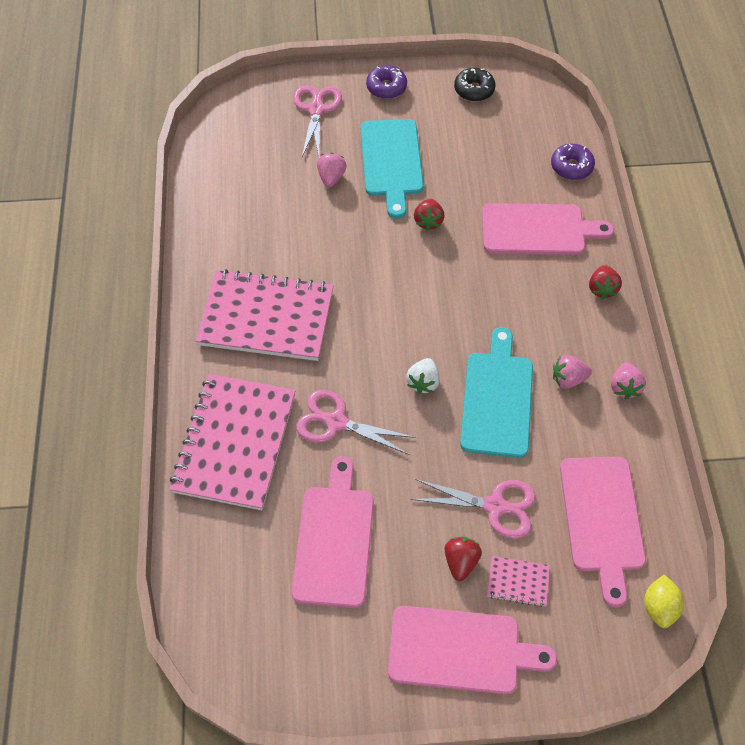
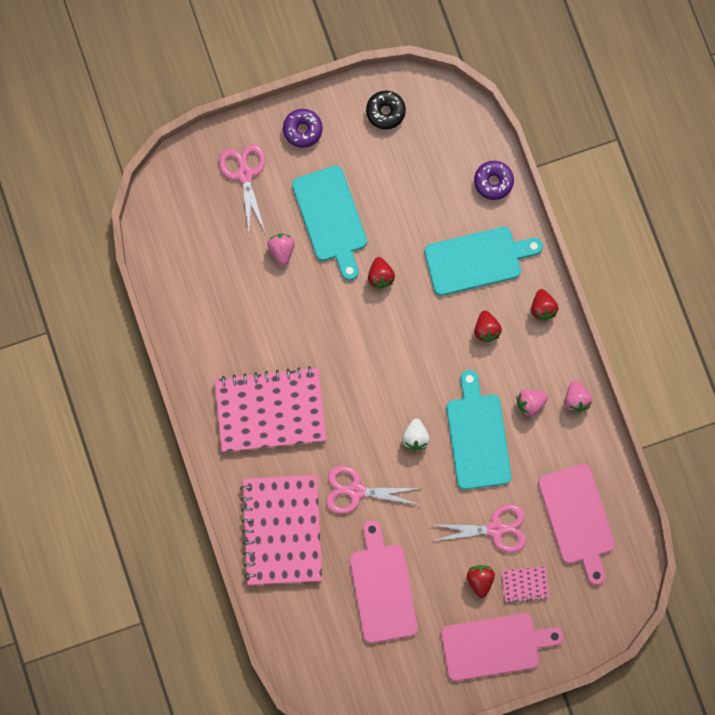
camera: 15 degrees left, 20 degrees up
(533, 295) = (486, 329): none -> red strawberry
(538, 230) = (477, 260): pink cutting board -> turquoise cutting board
(659, 607) = (629, 576): yellow lemon -> none

